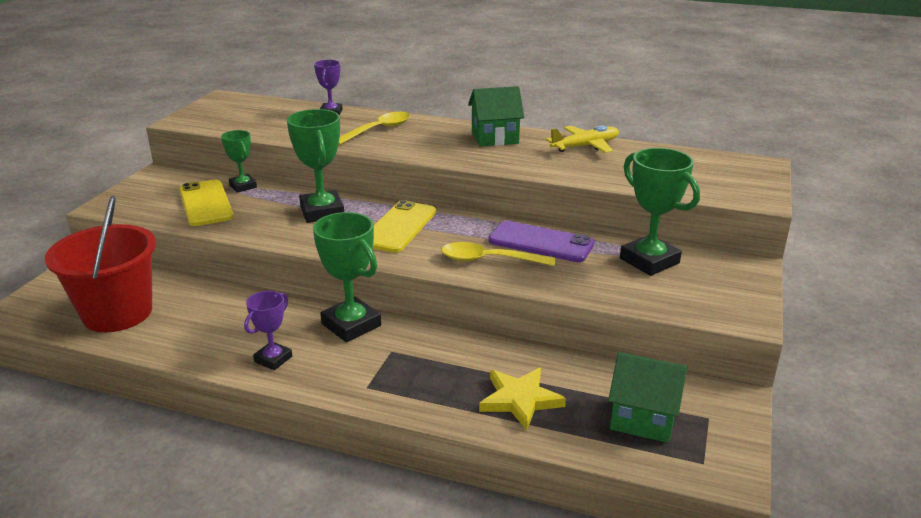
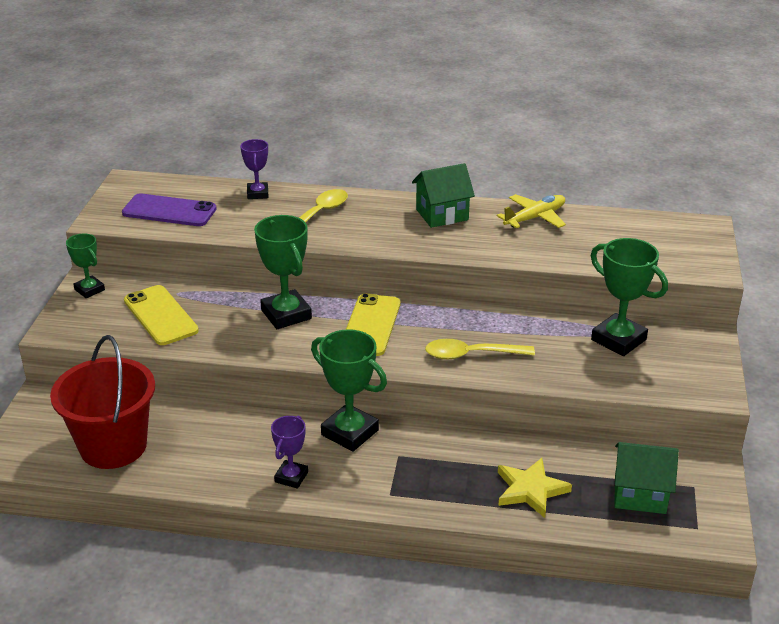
camera: 10 degrees left, 5 degrees up
(243, 186) = (188, 290): green trophy -> green trophy (89, 290)
(540, 242) = (513, 329): purple phone -> purple phone (169, 211)

